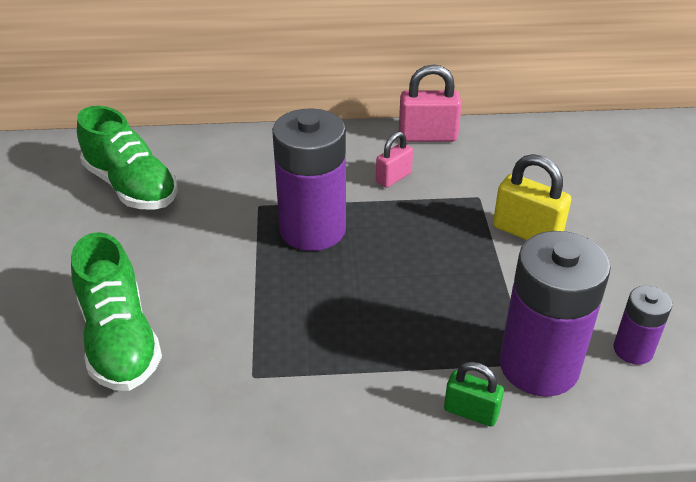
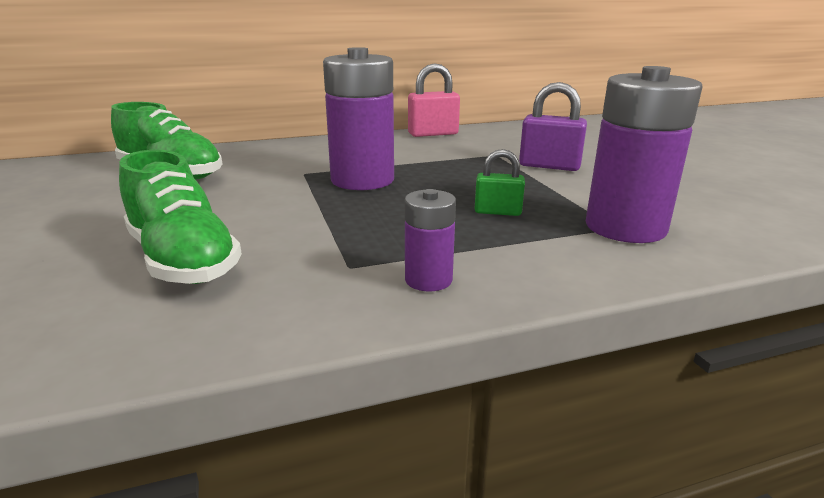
camera: 15 degrees left, 15 degrees down
(393, 178) = (418, 152): pink padlock -> none
(471, 412) = (590, 260): green padlock -> green padlock (497, 212)
(527, 232) = (549, 166): yellow padlock -> purple padlock
(633, 350) = (693, 210): purple battery -> purple battery (428, 280)

